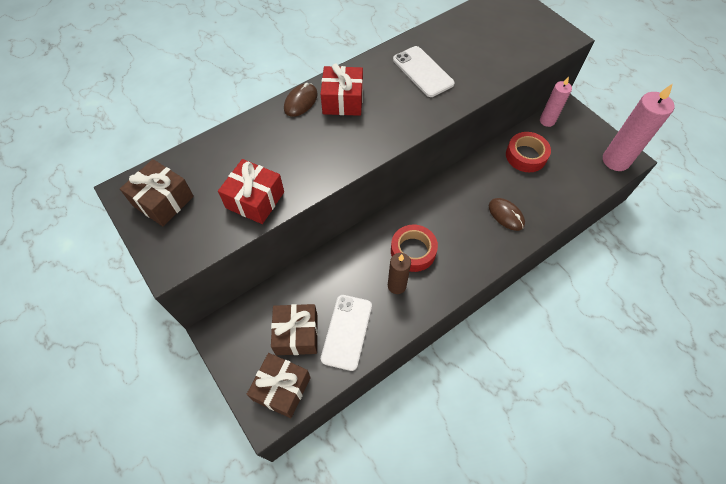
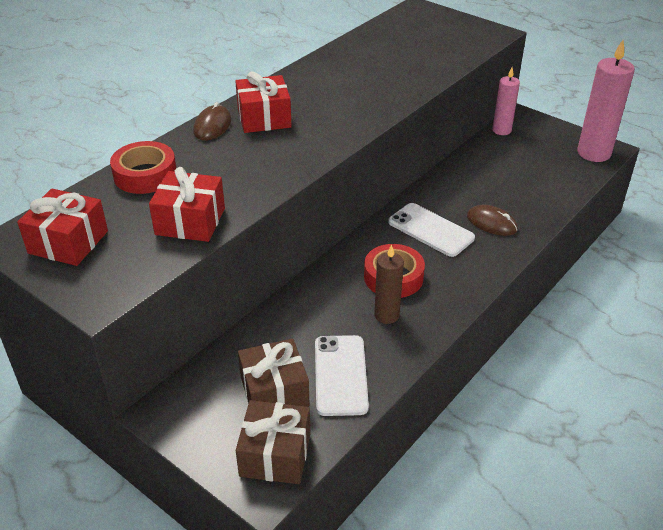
camera: 15 degrees left, 20 degrees down
(163, 201) = (68, 242): brown gift -> red gift
(422, 72) = (348, 81): white phone -> white phone (430, 230)
(526, 156) = (491, 165): red tape -> red tape (145, 175)

